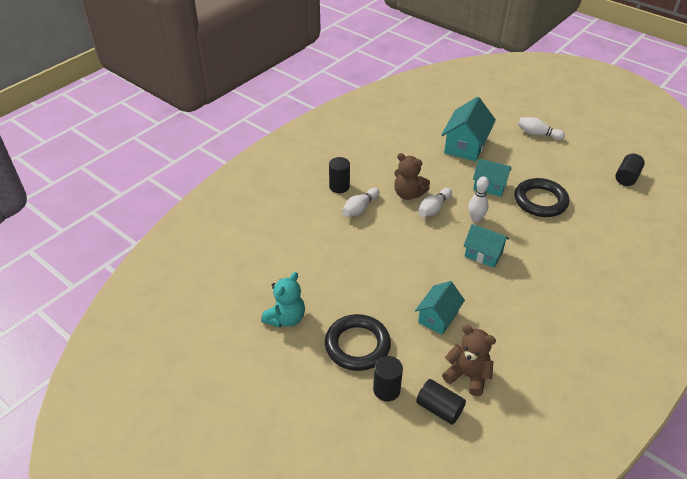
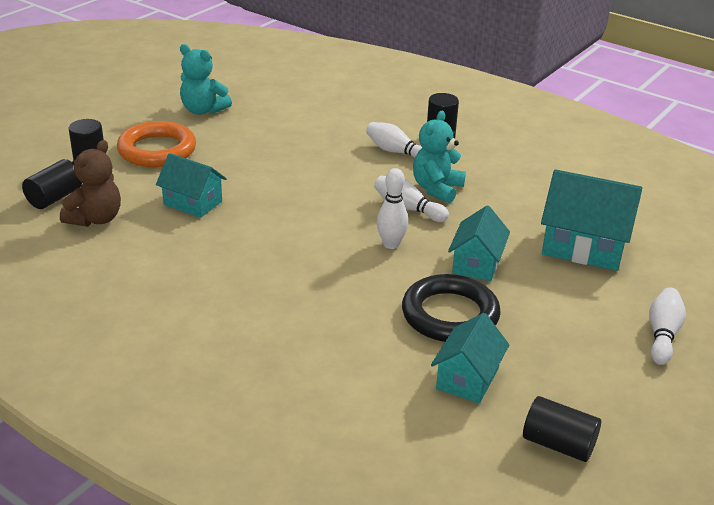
camera: 85 degrees right, 10 degrees down
(357, 345) = (157, 150): black ring -> orange ring
(408, 194) = (437, 189): brown teddy bear -> turquoise teddy bear
(483, 254) = (311, 246): turquoise house -> turquoise house (467, 378)

